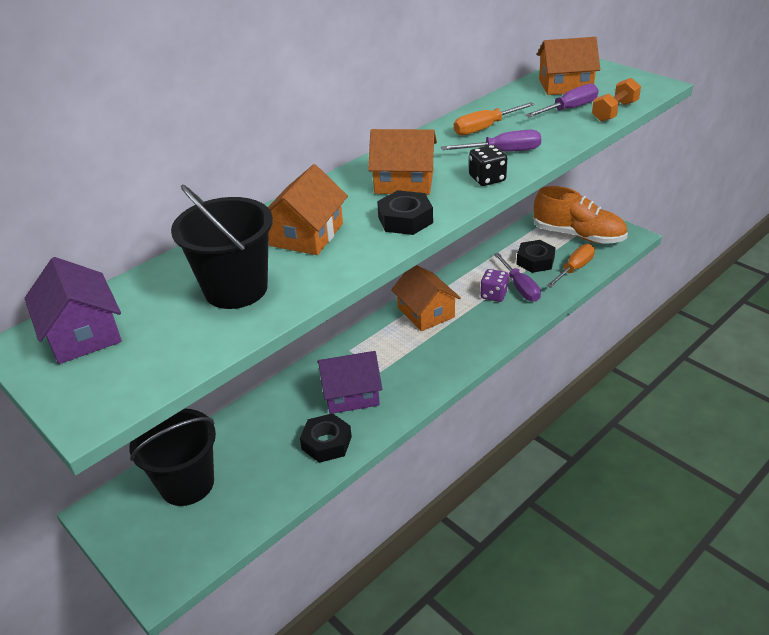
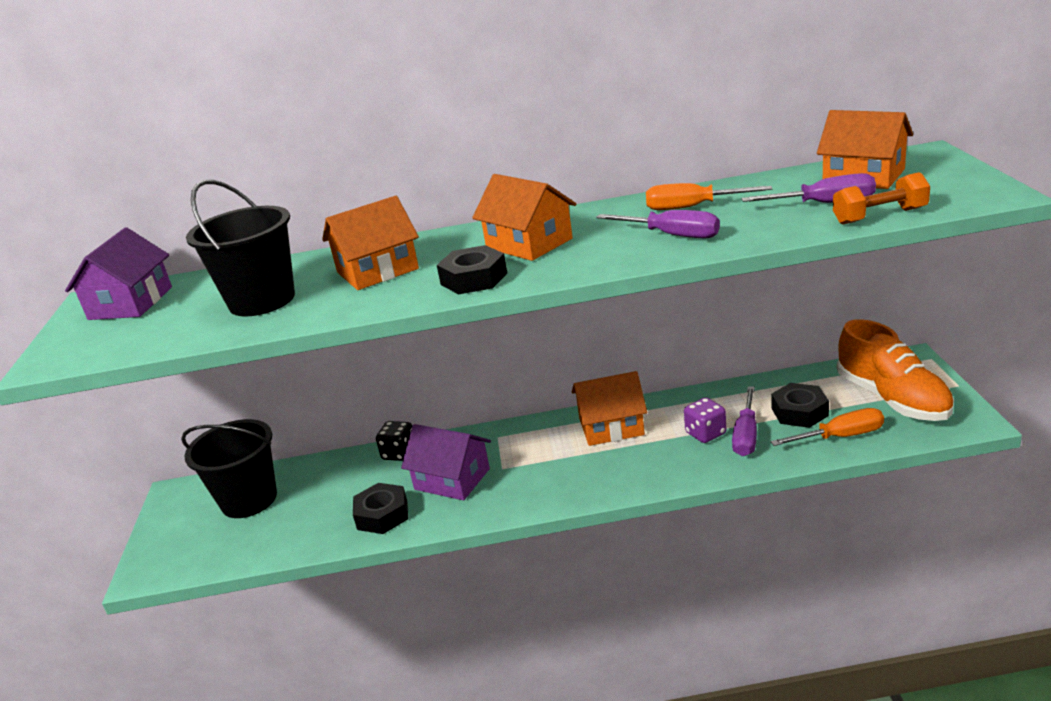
camera: 40 degrees right, 10 degrees down
(426, 312) = (611, 426): orange house -> orange house turned 75 degrees clockwise
(487, 179) = (611, 259): black dice -> black dice (399, 453)

